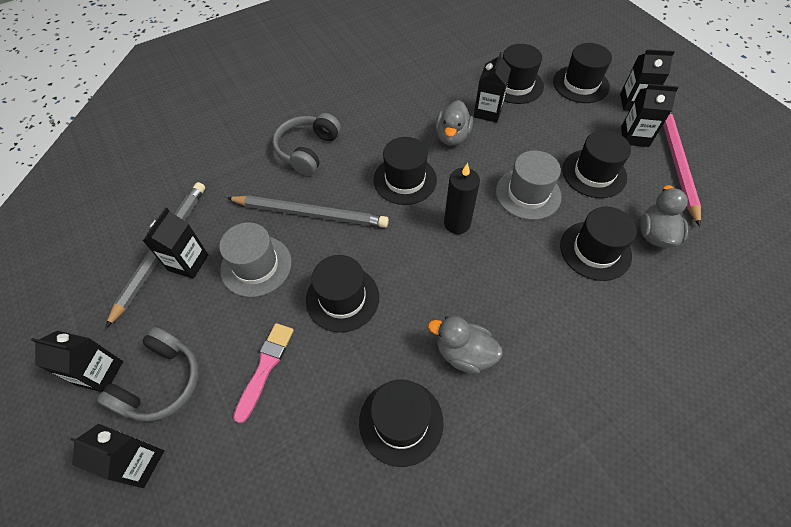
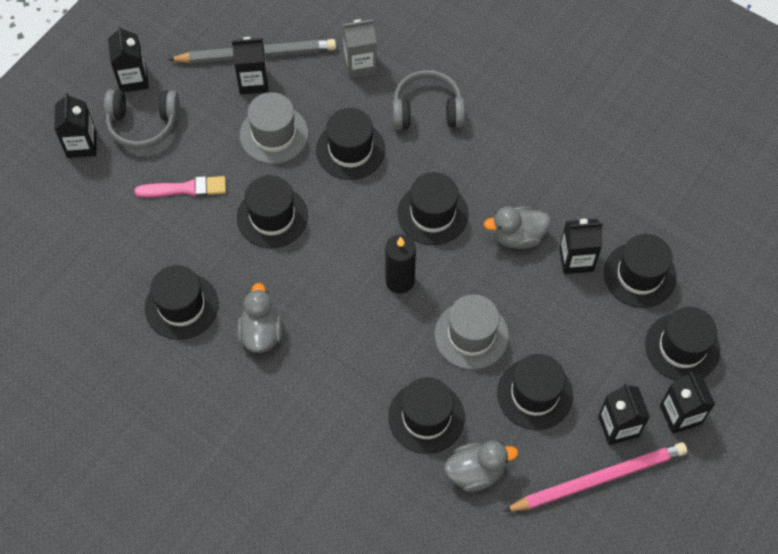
camera: 65 degrees right, 5 degrees up
(232, 178) = (360, 64): none -> grey carton
(310, 213) = (350, 150): grey pencil -> black hat

